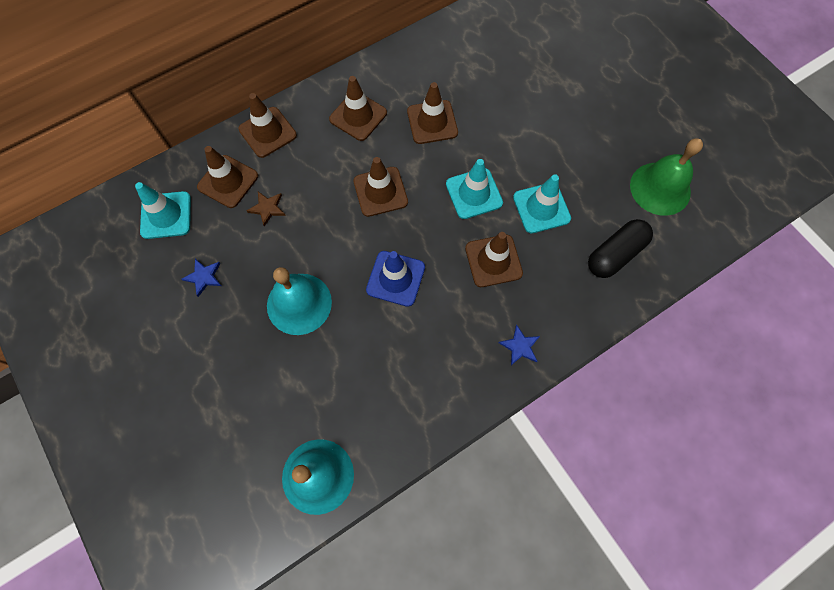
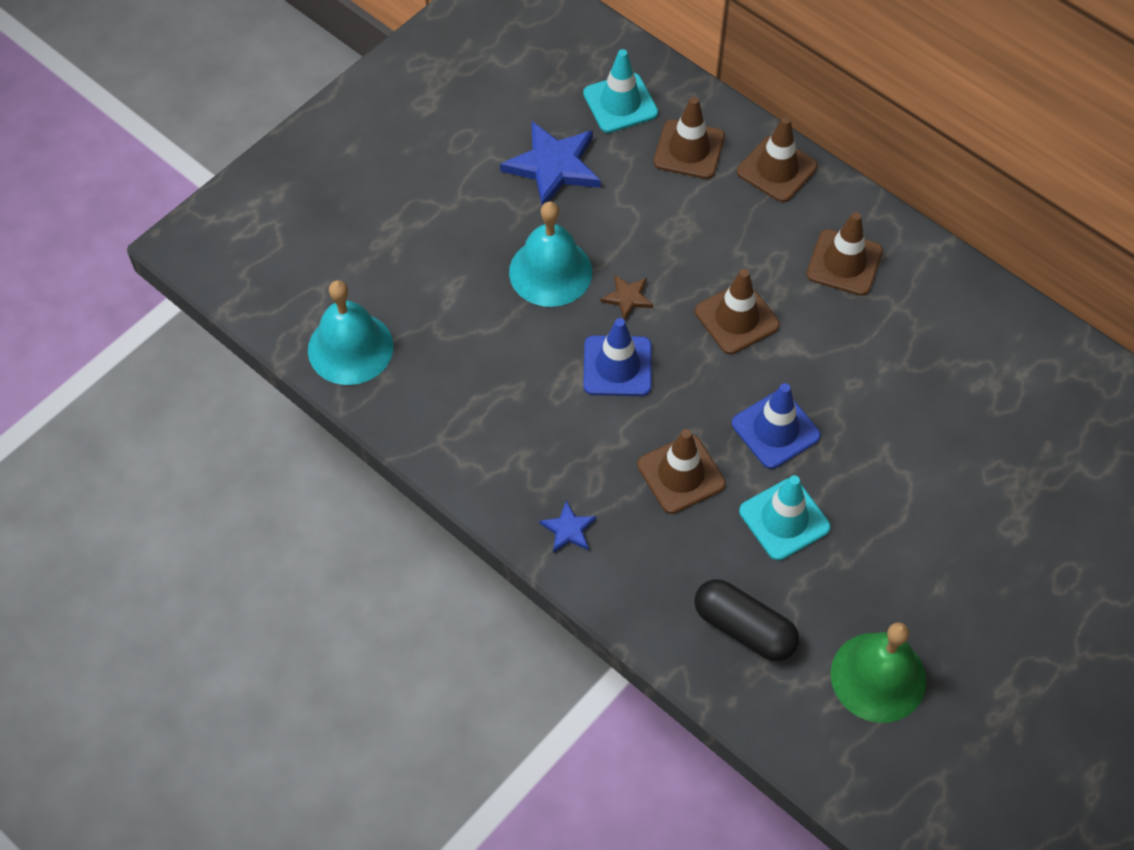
camera: 75 degrees right, 10 degrees down
(204, 277) = (553, 166): blue star -> blue star, size x2.02
(267, 208) = (667, 202): brown star -> brown star (627, 298)
(432, 122) = (871, 353): brown traffic cone -> none
(474, 193) = (775, 430): turquoise traffic cone -> blue traffic cone

